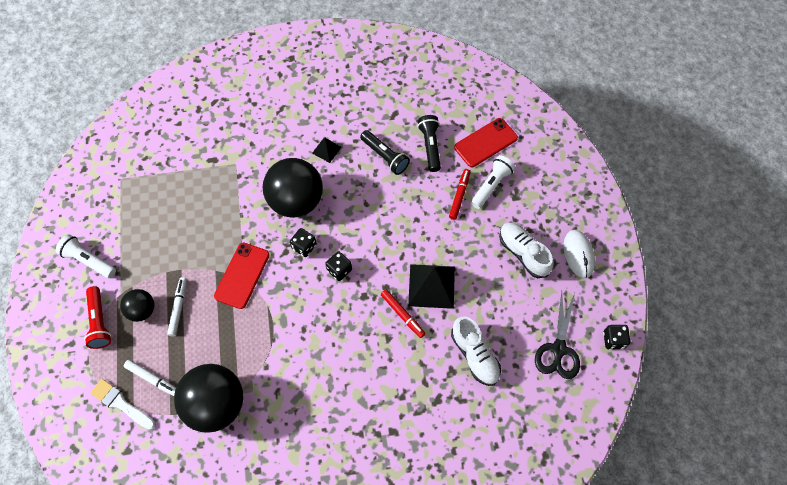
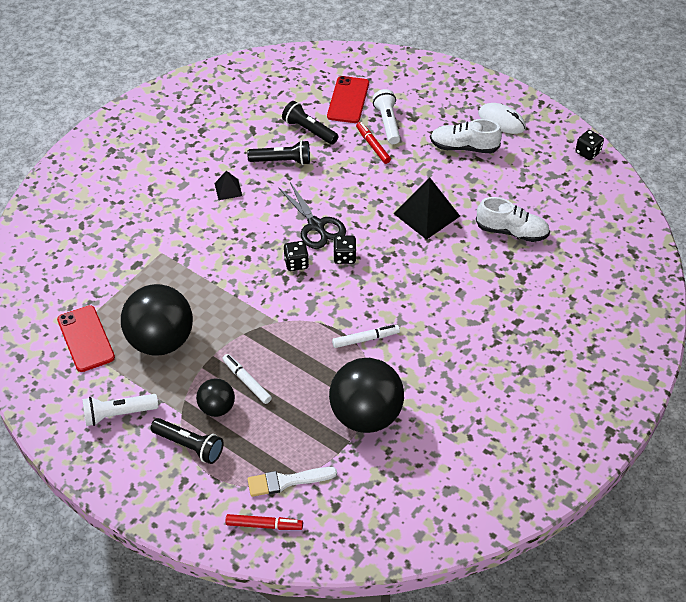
camera: 45 degrees left, 15 degrees down
(99, 322) = (189, 446): red flashlight -> black flashlight
(152, 379) = (290, 443): white marker -> white marker (365, 339)
(242, 275) = (271, 319): red phone -> red phone (86, 338)
(296, 201) = (249, 239): black ball -> black ball (161, 341)
(402, 314) = (429, 247): red marker -> red marker (264, 525)
(558, 349) = (561, 185): black scissors -> black scissors (316, 225)

